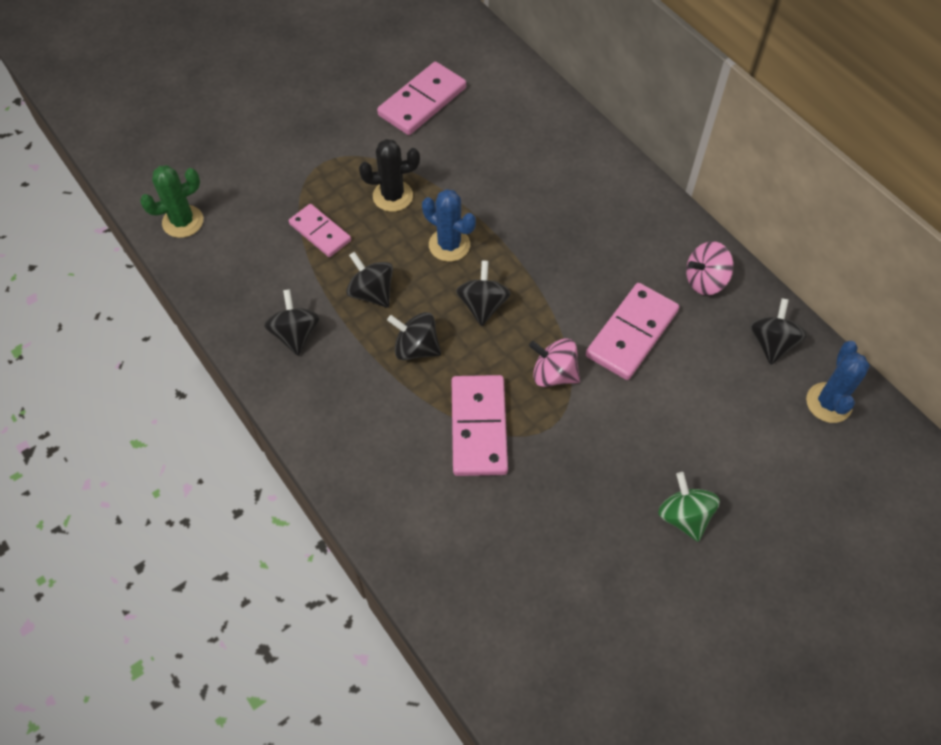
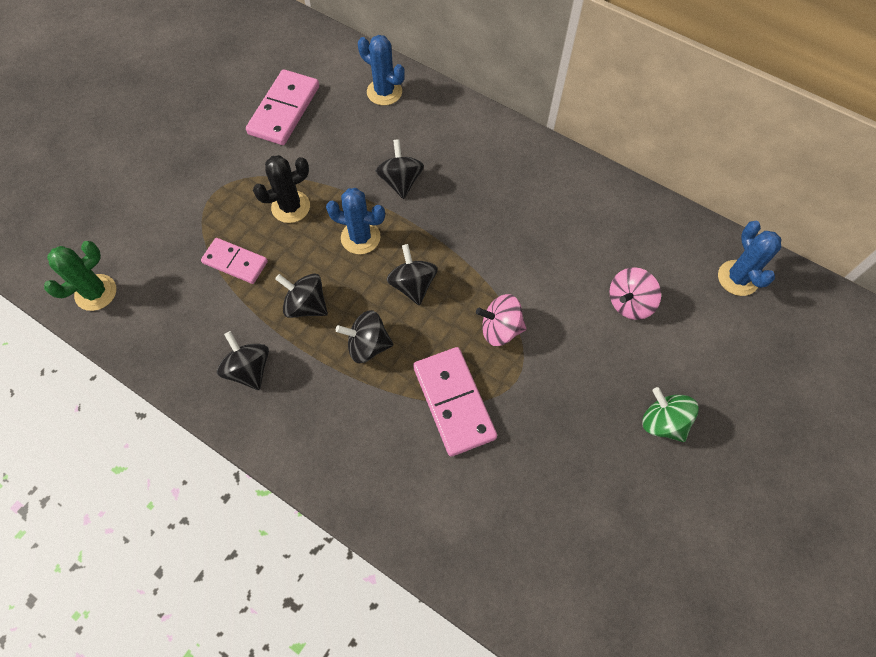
camera: 20 degrees left, 5 degrees up
(529, 111) = (384, 92): none -> blue cactus
(631, 333) = (552, 269): pink domino -> none
(705, 280) = (595, 201): pink spinning top -> pink spinning top (629, 303)
(772, 343) = (671, 240): black spinning top -> black spinning top (400, 181)

